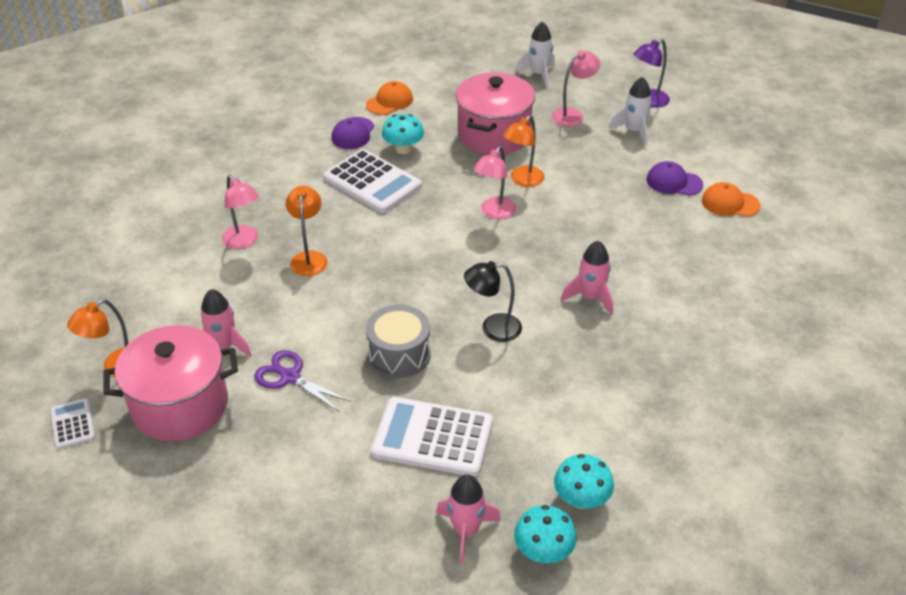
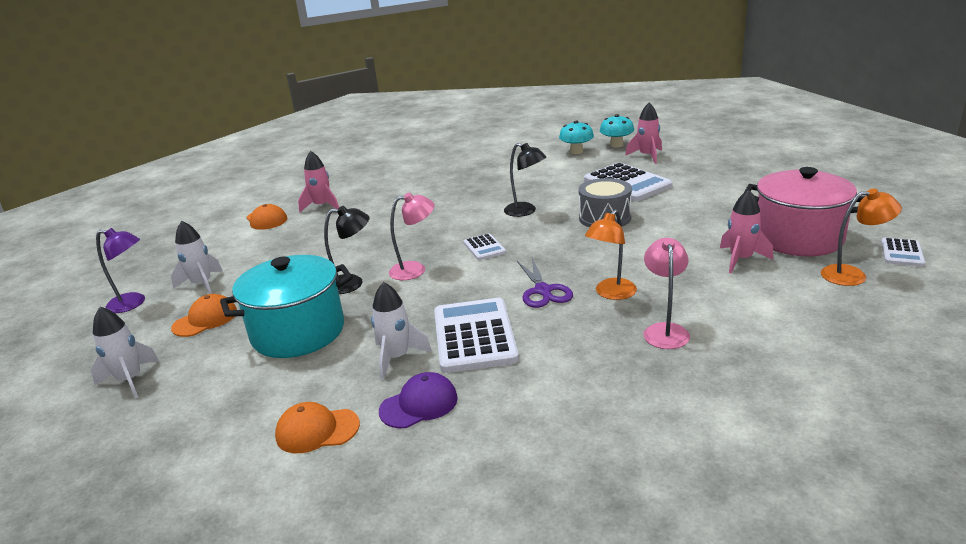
camera: 135 degrees left, 15 degrees down
(289, 377) = (697, 229): purple scissors -> purple scissors (543, 291)
(403, 149) = (397, 358): turquoise mushroom -> white rocket
(469, 260) = (484, 248): none -> white calculator
(494, 135) = (298, 332): pink pot -> turquoise pot
(522, 180) = (352, 283): orange lamp -> black lamp
(573, 115) = (205, 319): pink lamp -> orange cap
(590, 297) = (442, 206): pink rocket -> pink rocket (322, 206)
(674, 182) = (265, 241): purple cap -> none

